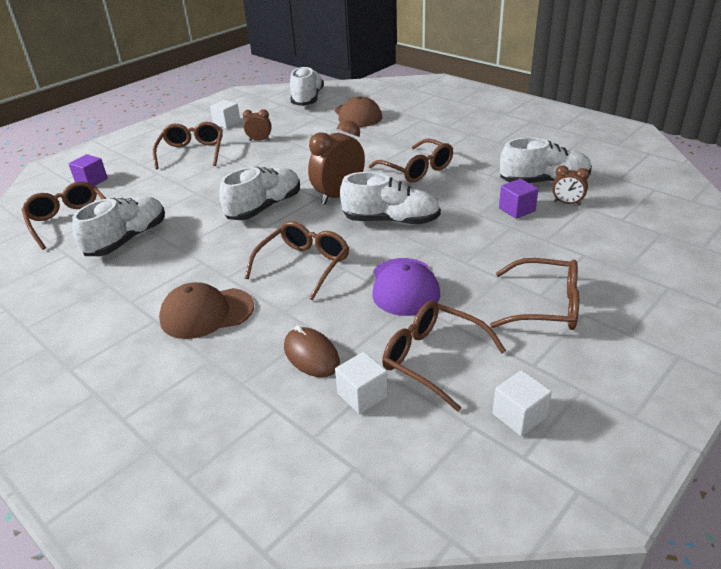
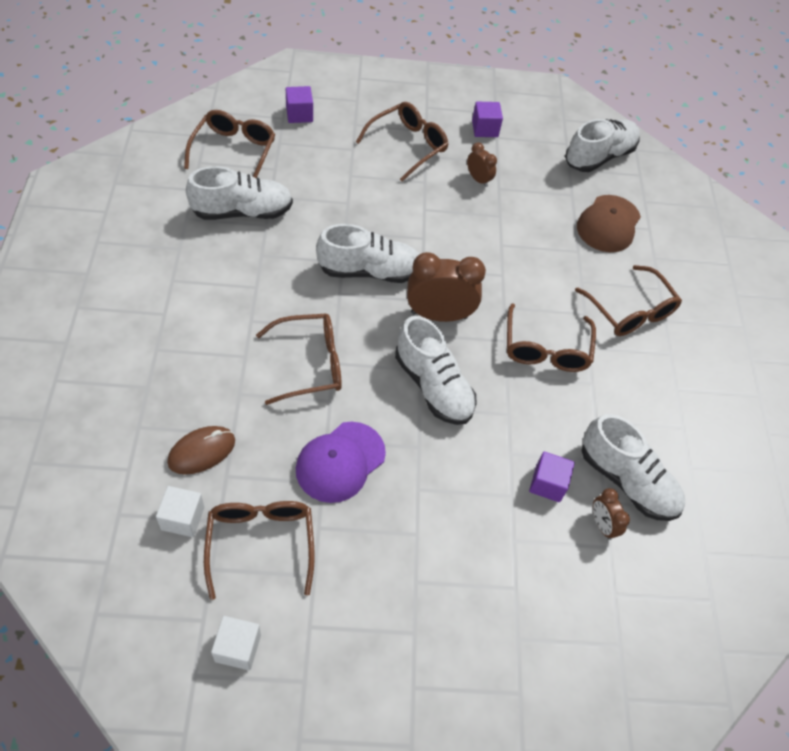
camera: 40 degrees right, 20 degrees up
(206, 313) = (196, 342): brown cap -> none
(227, 123) = (485, 129): white cube -> purple cube
(311, 355) = (201, 451): brown mouse -> brown mouse turned 45 degrees clockwise
(545, 306) = (401, 594): brown glasses -> brown glasses (630, 311)

